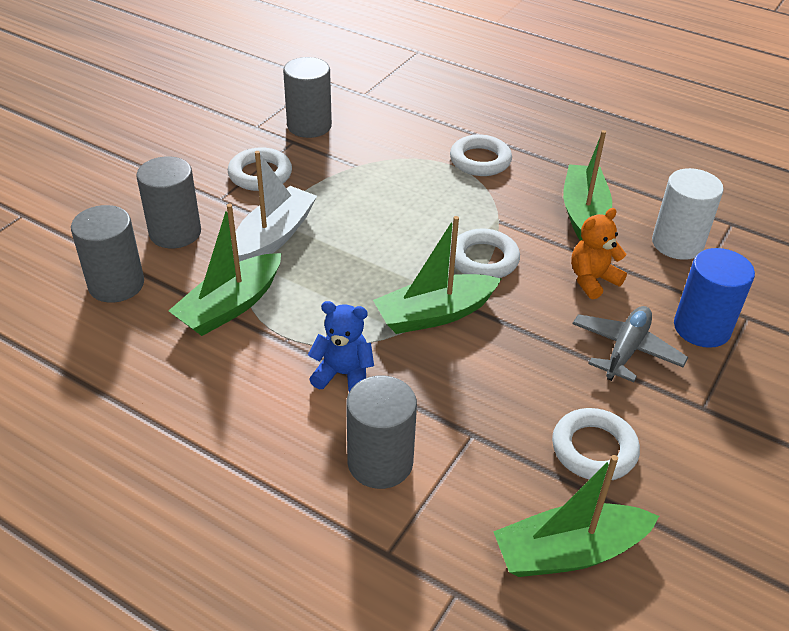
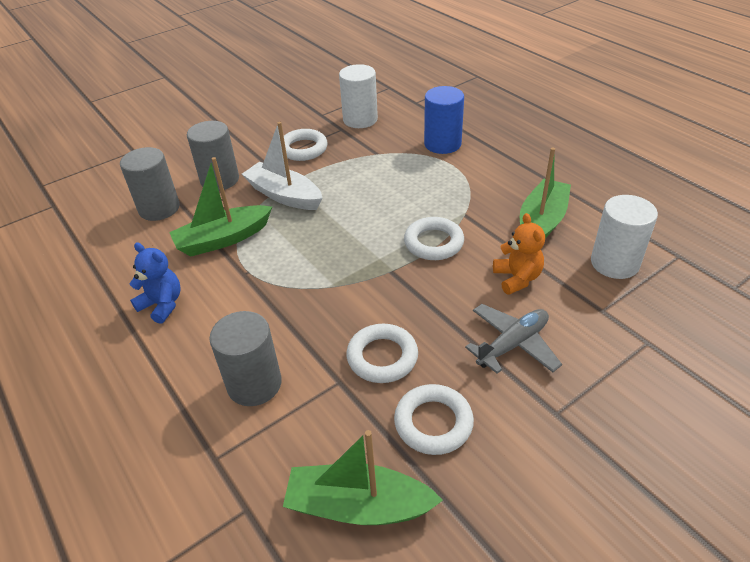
camera: 25 degrees right, 0 degrees up
(273, 237) = (284, 195): white boat -> white boat turned 105 degrees counterclockwise
(309, 126) = (360, 119): grey cylinder -> white cylinder
(343, 374) = (270, 308): blue teddy bear -> blue teddy bear (162, 305)
(435, 314) = (368, 278): green boat -> none
(480, 160) = (477, 165): white ring -> white ring (382, 357)
(592, 280) = (517, 278): orange teddy bear -> orange teddy bear turned 90 degrees clockwise
(702, 328) = (596, 342): blue cylinder -> blue cylinder (442, 144)

